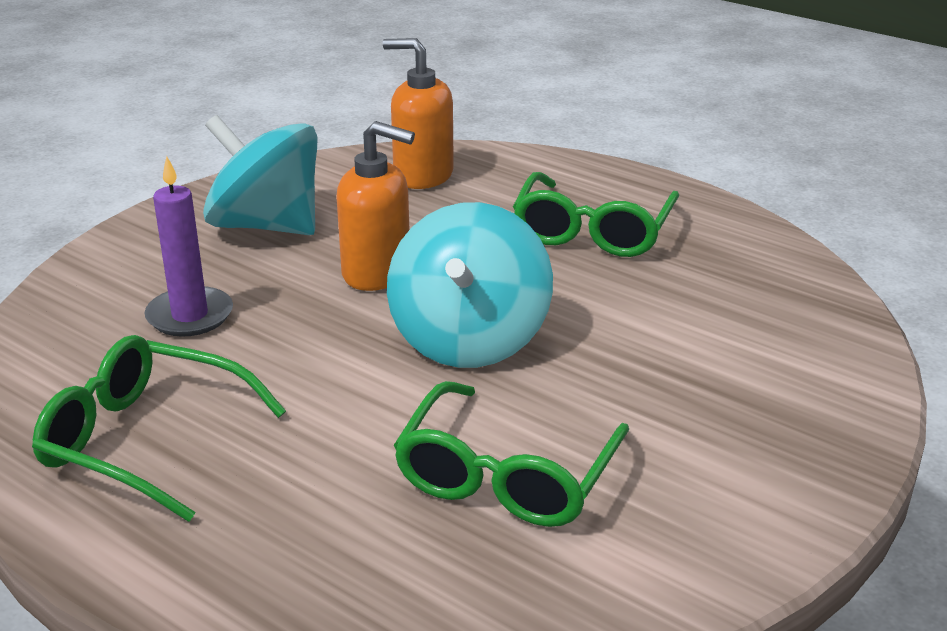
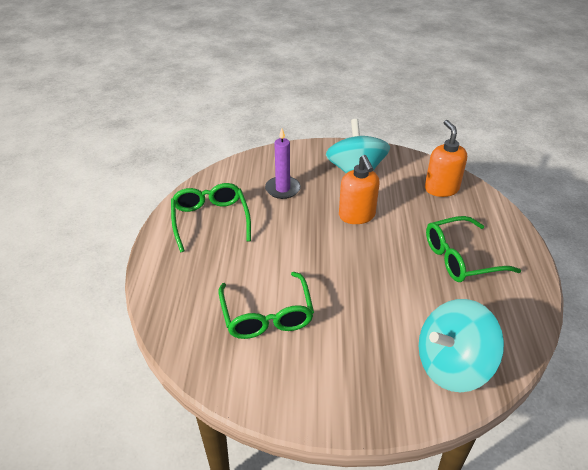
camera: 55 degrees right, 10 degrees up
(469, 339) = (340, 262): turquoise spinning top -> turquoise spinning top (452, 365)
(507, 476) = (267, 315): green glasses -> green glasses turned 90 degrees counterclockwise

